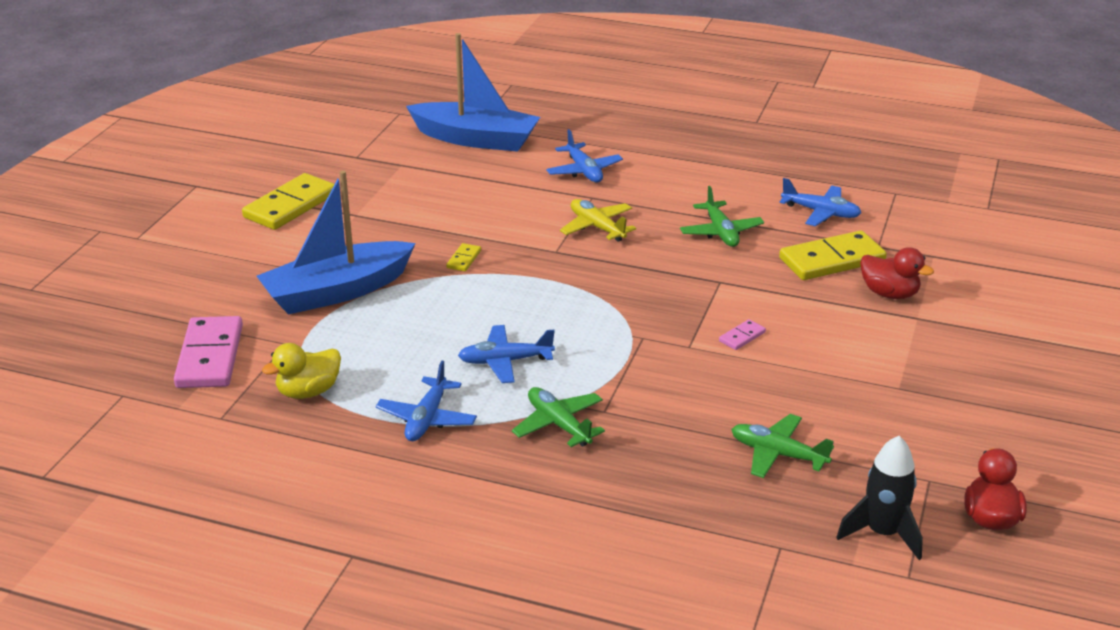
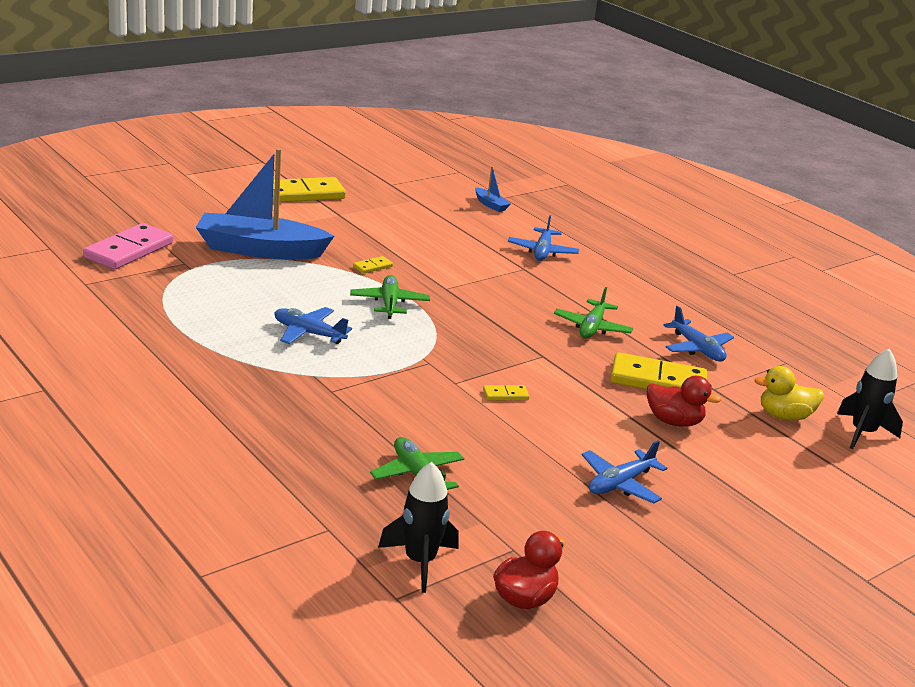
camera: 30 degrees right, 5 degrees down
(308, 392) = (157, 293): yellow duck -> yellow duck (784, 416)
(427, 418) = (206, 341): blue plane -> blue plane (620, 484)
(476, 139) = (490, 205): blue boat -> blue boat, size x0.41
(559, 424) = (287, 384): green plane -> green plane (389, 303)
(597, 227) = (499, 287): yellow plane -> none
(742, 337) = (505, 395): pink domino -> yellow domino
(889, 294) = (673, 421): red duck -> red duck turned 45 degrees counterclockwise
(1019, 233) = (862, 433): none -> black rocket

